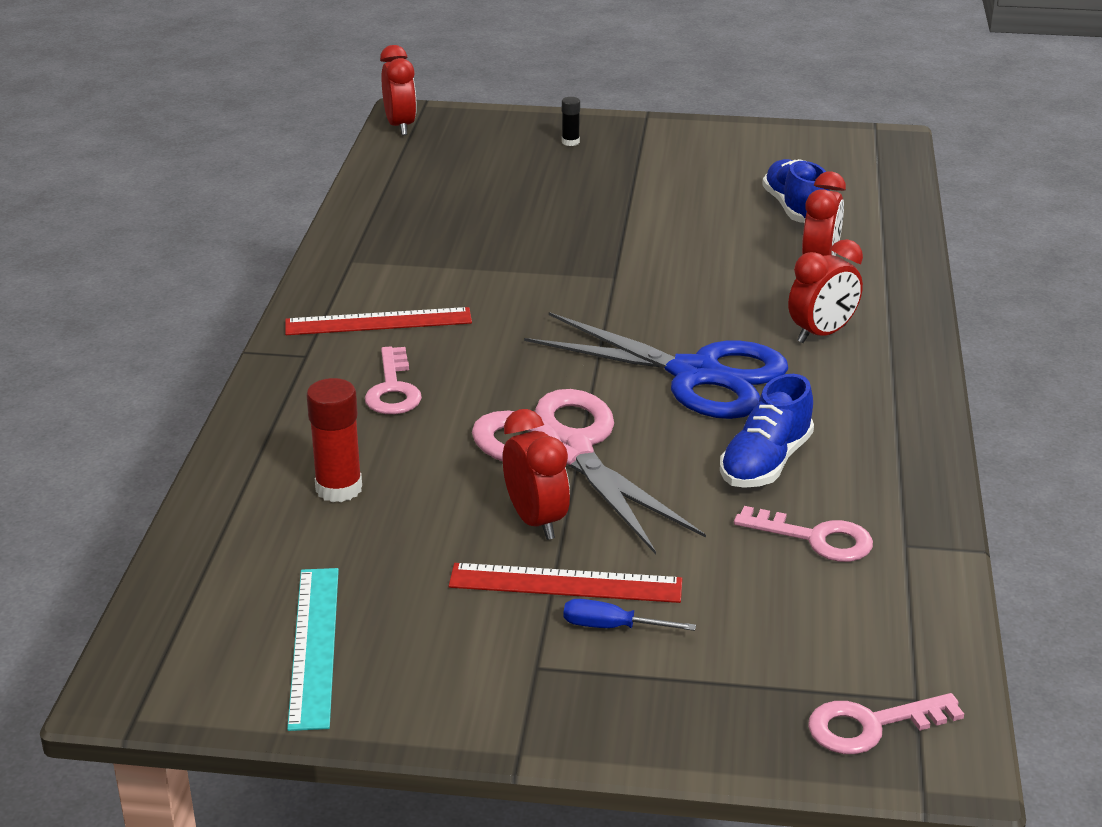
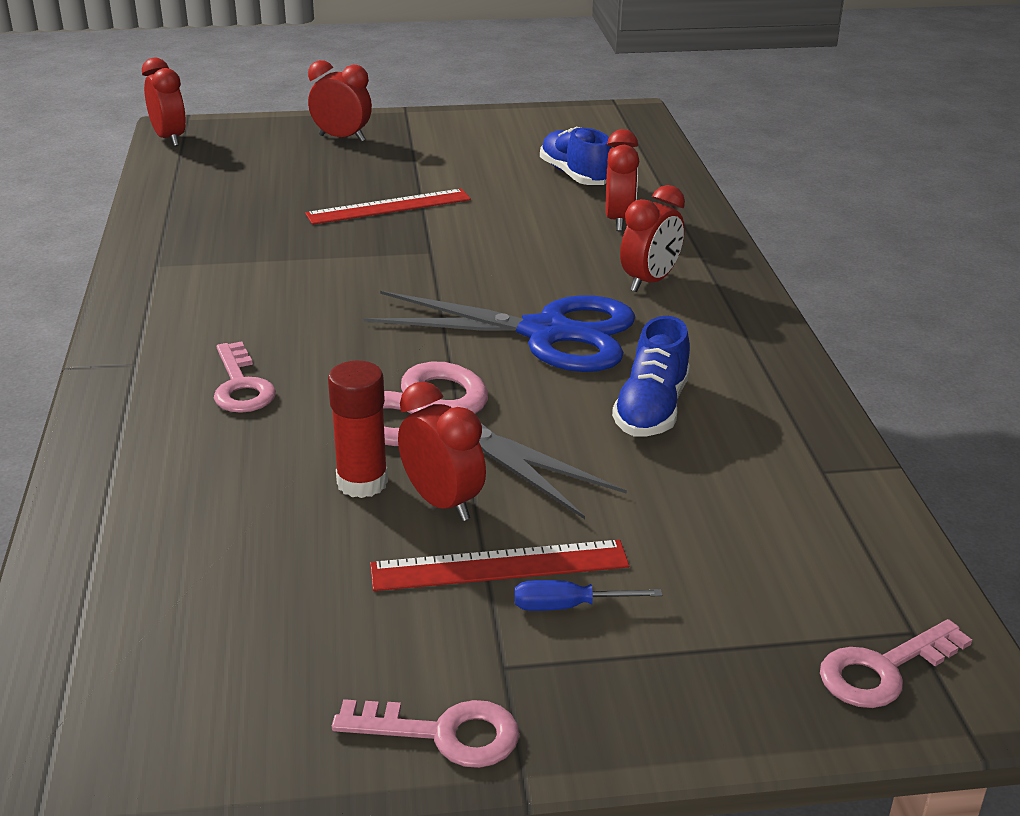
camera: 15 degrees left, 0 degrees up
(314, 646) = (238, 686): turquoise ruler -> none
(339, 488) = (213, 499): red glue stick -> red glue stick (362, 482)
(378, 322) = (204, 320): red ruler -> red ruler (388, 207)
(570, 142) = (342, 138): black glue stick -> red clock
(816, 538) = (735, 478): pink key -> pink key (443, 733)

